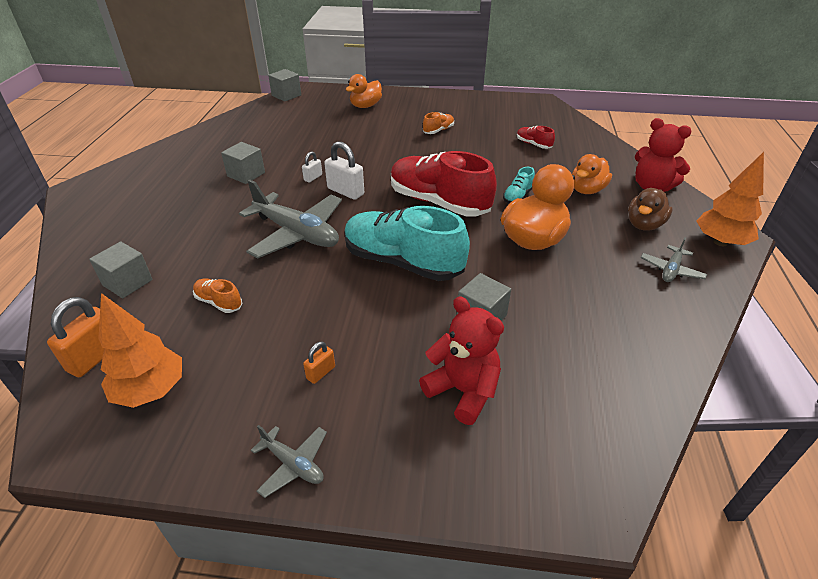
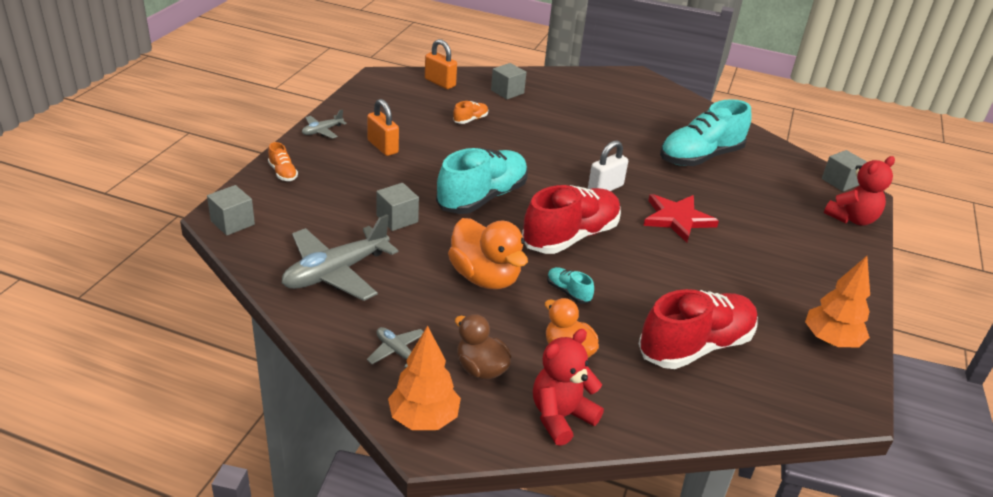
camera: 100 degrees right, 5 degrees down
(151, 390) = (403, 97): orange tree -> orange tree (830, 341)
(246, 174) = (648, 142): grey cube -> grey cube (232, 223)
(267, 148) = (700, 157): none -> turquoise shoe
(297, 233) = (543, 156): grey plane -> grey plane (335, 272)
(313, 177) = (635, 174): white padlock -> none
(321, 372) = (383, 147): orange padlock -> orange padlock, size x1.83
(365, 106) = (814, 232): orange duck -> none
(378, 155) = (677, 219): none -> red star
(438, 130) = (740, 275): orange shoe -> orange shoe (283, 173)
(463, 391) = (333, 193): red teddy bear -> red teddy bear (852, 219)
(533, 144) = (695, 346): red shoe -> red shoe, size x2.37

